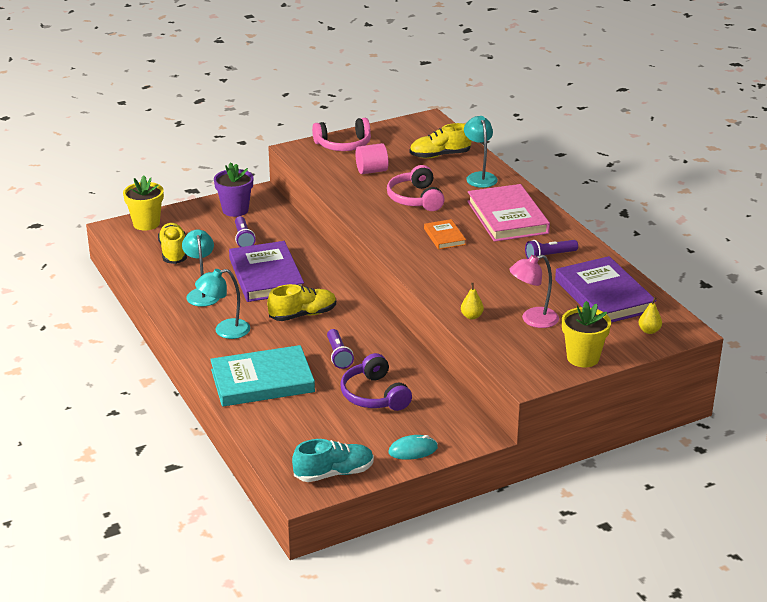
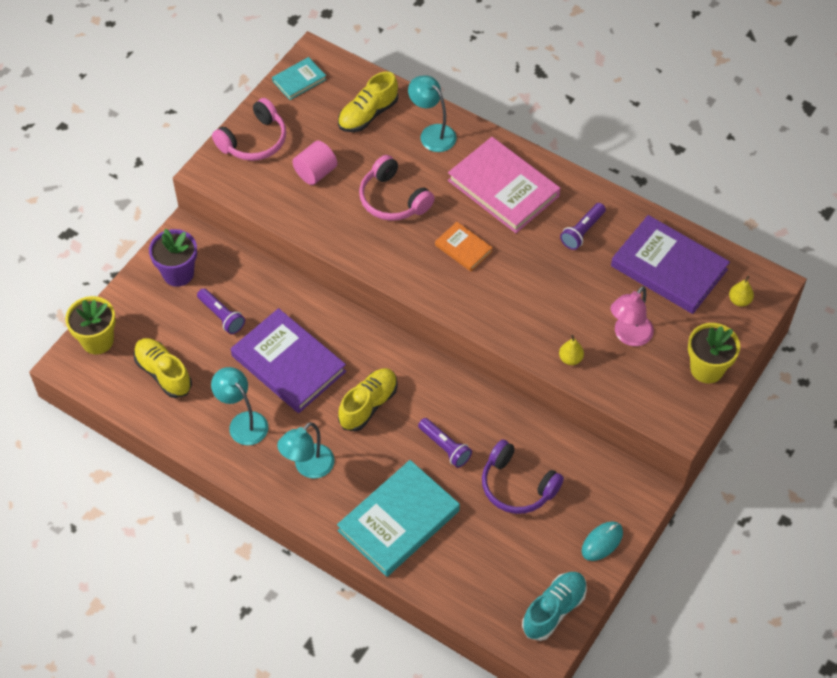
camera: 30 degrees left, 25 degrees up
(406, 127) = (299, 80): none -> turquoise book

